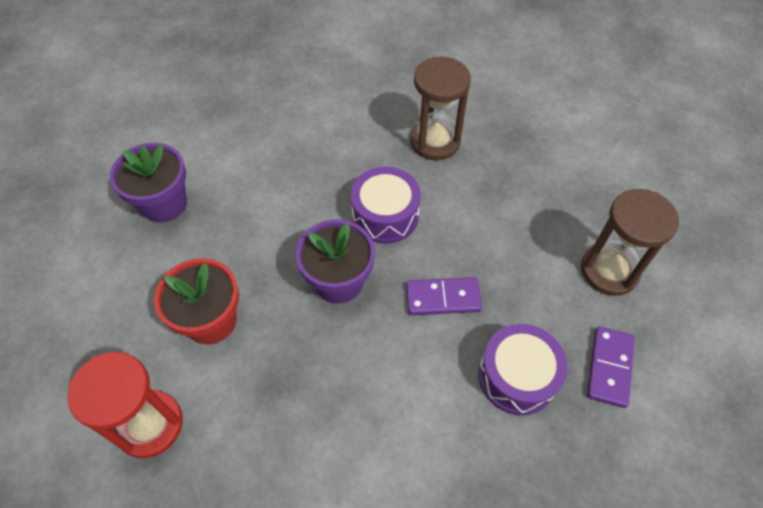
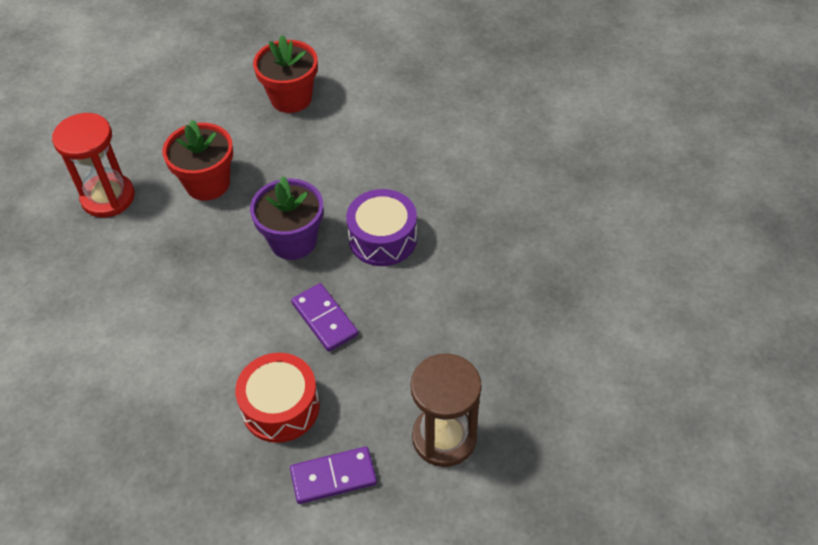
camera: 60 degrees right, 5 degrees down
(164, 204) = (291, 98): purple flower pot -> red flower pot
(435, 141) = (496, 234): brown hourglass -> none
(517, 376) = (280, 407): purple drum -> red drum

